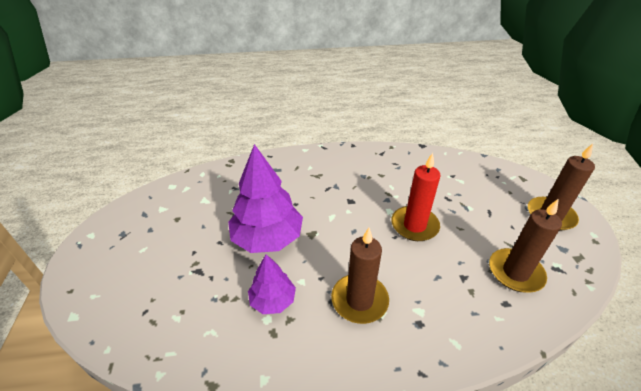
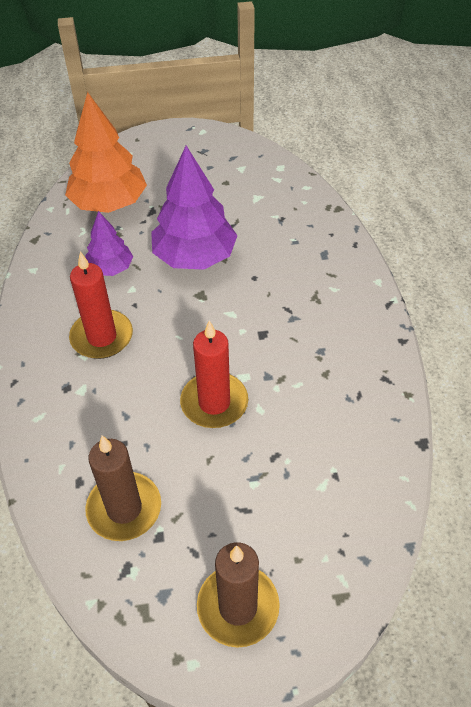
camera: 90 degrees right, 10 degrees up
(173, 310) = (109, 203): none -> orange tree
(359, 300) = (102, 337): brown candle -> red candle

